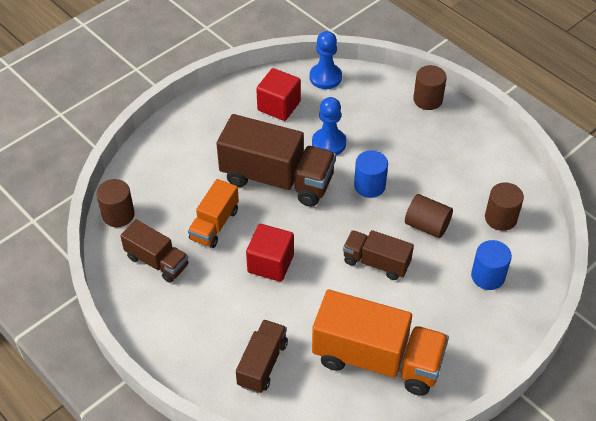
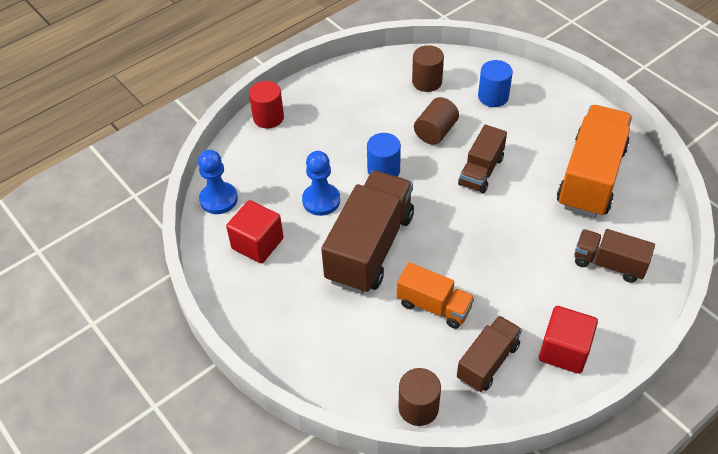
camera: 85 degrees left, 0 degrees up
(270, 263) = (486, 255): red cube -> red cube (564, 350)
(427, 100) = (268, 118): brown cylinder -> red cylinder

